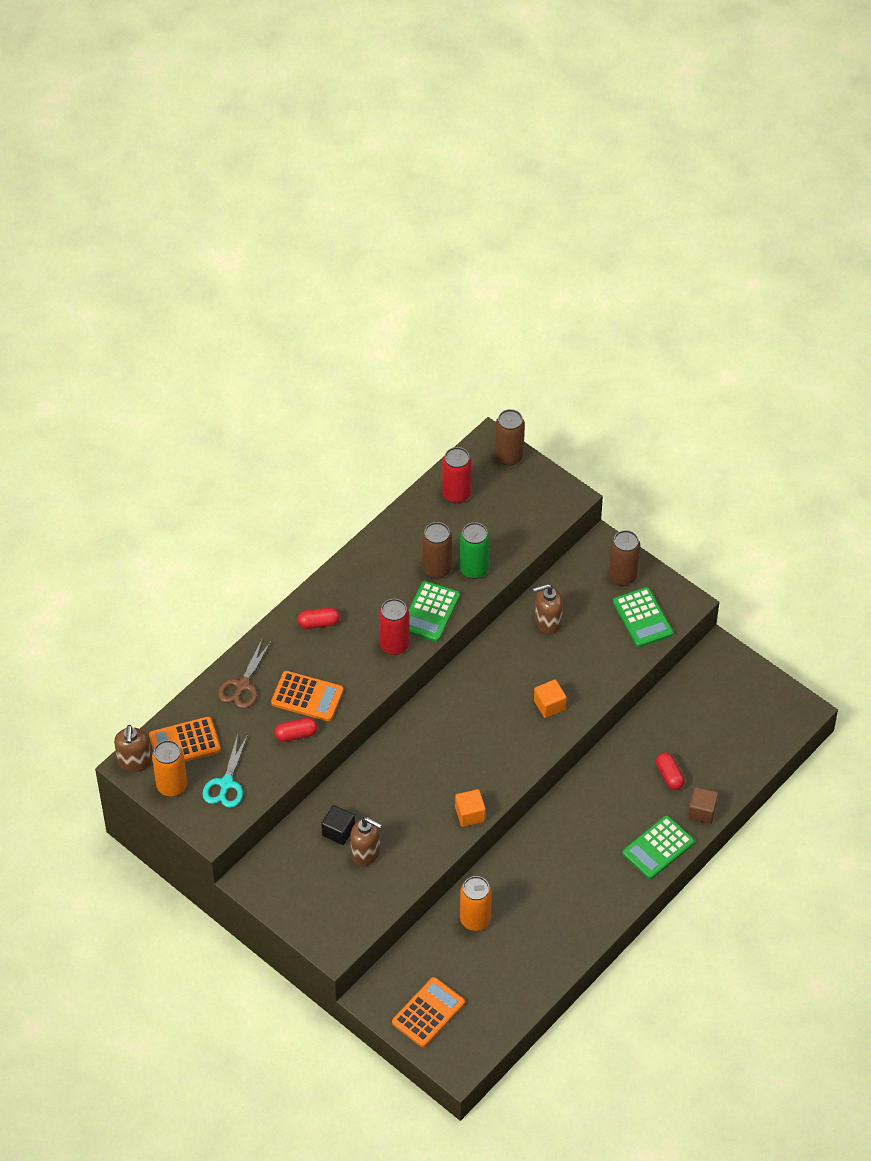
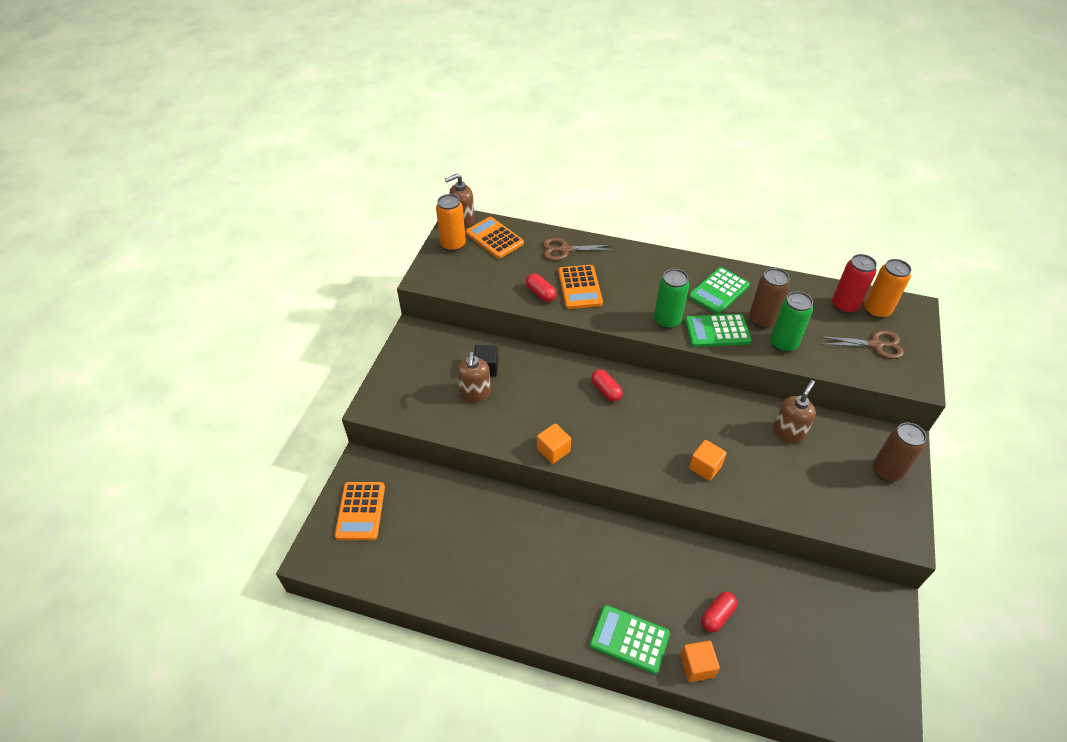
camera: 65 degrees right, 5 degrees down
(226, 784) = (471, 271): turquoise scissors -> none
(318, 623) = (651, 270): red capsule -> red capsule (606, 390)
(394, 645) = (667, 321): red can -> green can
(428, 1013) = (360, 511): orange calculator -> orange calculator turned 75 degrees clockwise
(475, 919) = (470, 510): orange can -> orange can (876, 311)
(509, 456) = (914, 325): brown can -> none
(514, 501) = (875, 345): none -> brown scissors
(547, 622) = (788, 432): brown soap dispenser -> brown soap dispenser turned 75 degrees clockwise
(642, 618) = (857, 506): green calculator -> green calculator (718, 291)
(702, 811) = (697, 666): brown cube -> orange cube

